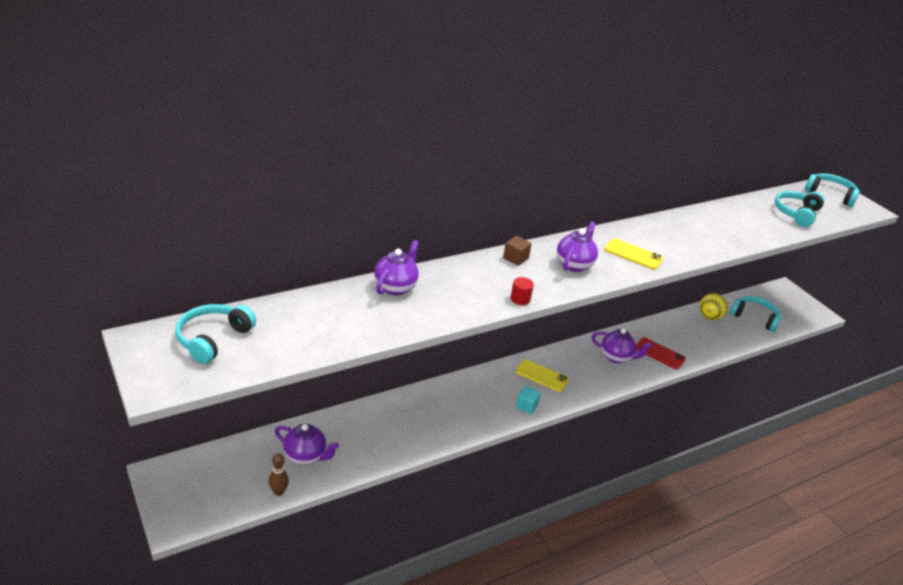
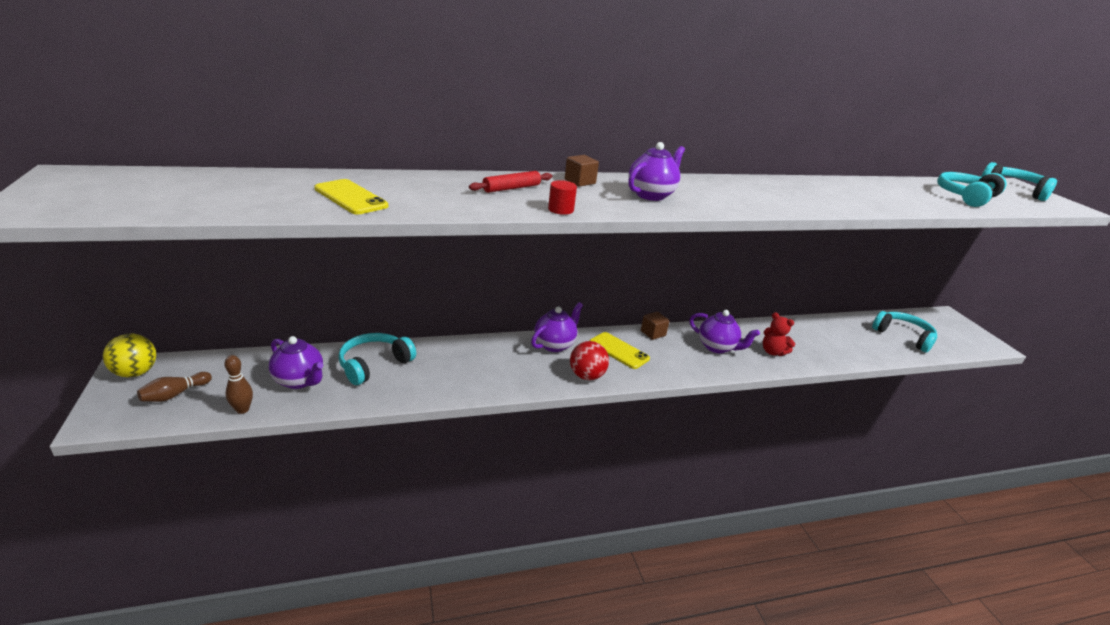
camera: 15 degrees right, 5 degrees down
(212, 339) = (149, 186): turquoise headphones -> turquoise headphones (374, 364)
(215, 489) = (175, 394): none -> brown bowling pin
(395, 287) = (413, 181): purple teapot -> purple teapot (554, 344)
(471, 279) = (511, 188): none -> red rolling pin
(526, 406) = (586, 376): turquoise cube -> red ball
(562, 352) = (653, 333): none -> brown cube
(633, 254) = (733, 198): yellow phone -> yellow phone (350, 197)
(659, 353) = (772, 352): red phone -> red teddy bear
(709, 317) = (845, 327): yellow ball -> yellow ball (135, 373)

